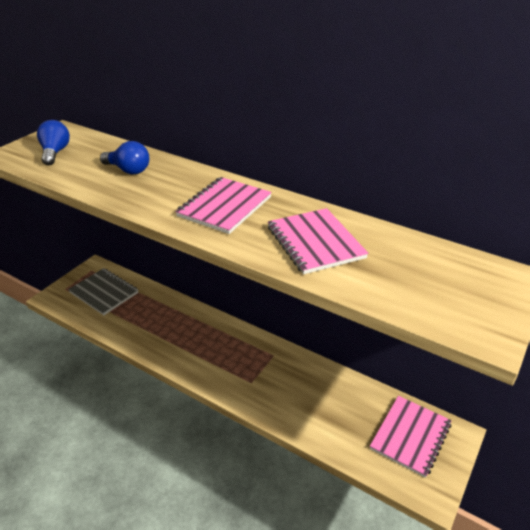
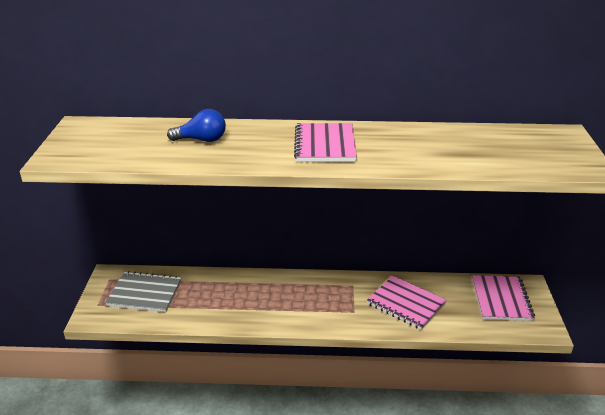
camera: 30 degrees left, 5 degrees down
(55, 153) = (105, 144): blue light bulb -> none
(315, 242) = (423, 149): pink notebook -> pink notebook (406, 304)

